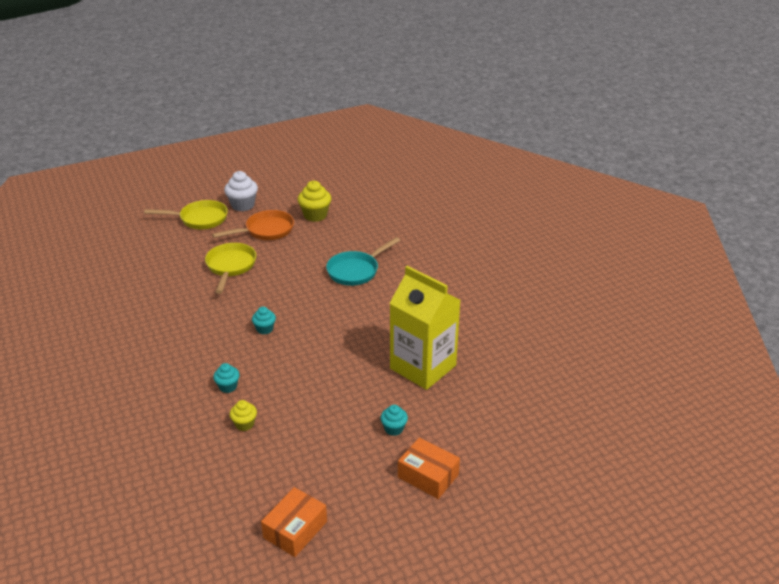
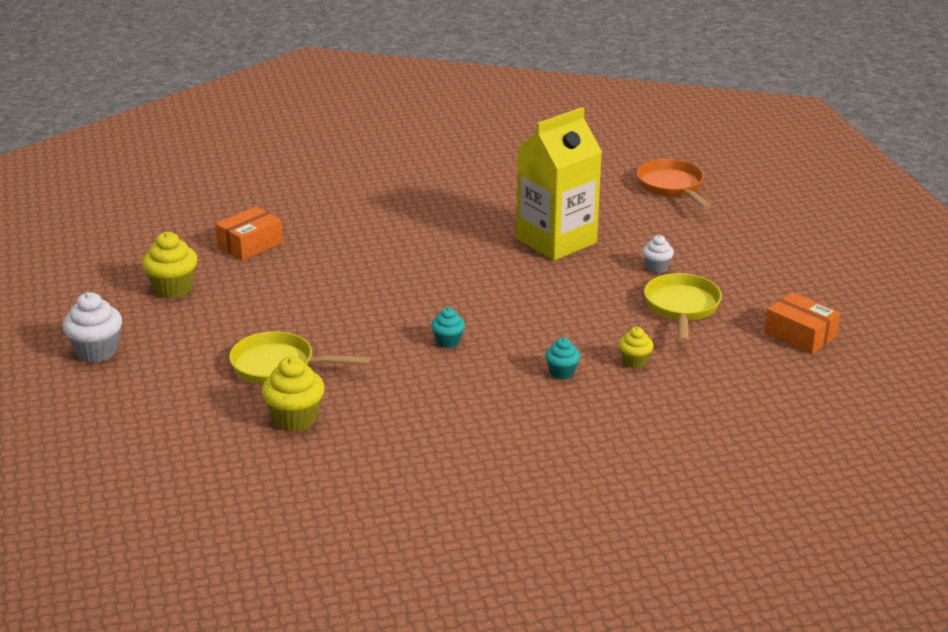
camera: 80 degrees left, 5 degrees down
(174, 281) = (295, 419): none -> yellow cupcake
(200, 219) = (114, 394): yellow pan -> yellow pan (681, 308)
(266, 230) = (191, 332): orange pan -> orange pan (672, 187)
(356, 271) = (340, 267): turquoise pan -> none
(394, 429) = (656, 267): turquoise cupcake -> white cupcake
(428, 476) = (728, 255): orange box -> orange box (250, 244)

